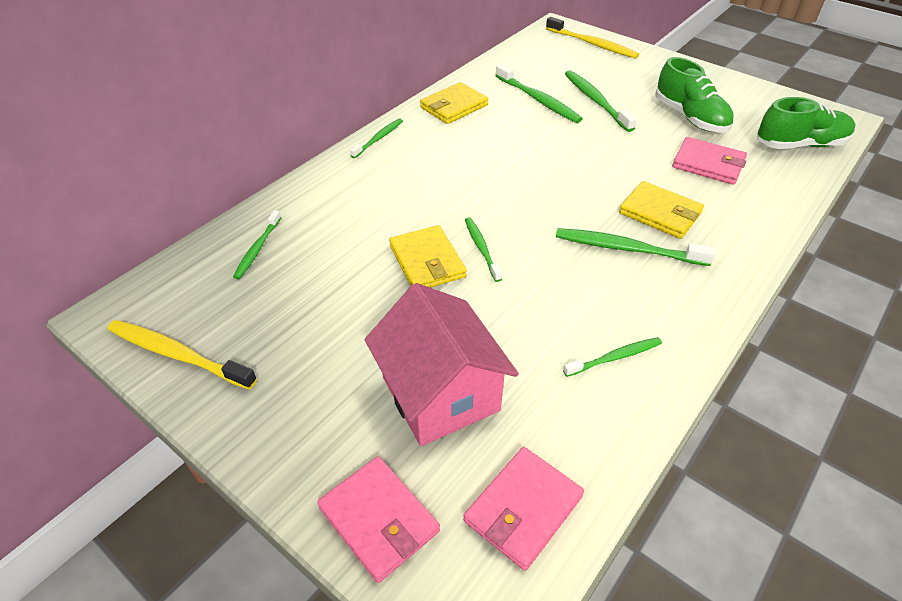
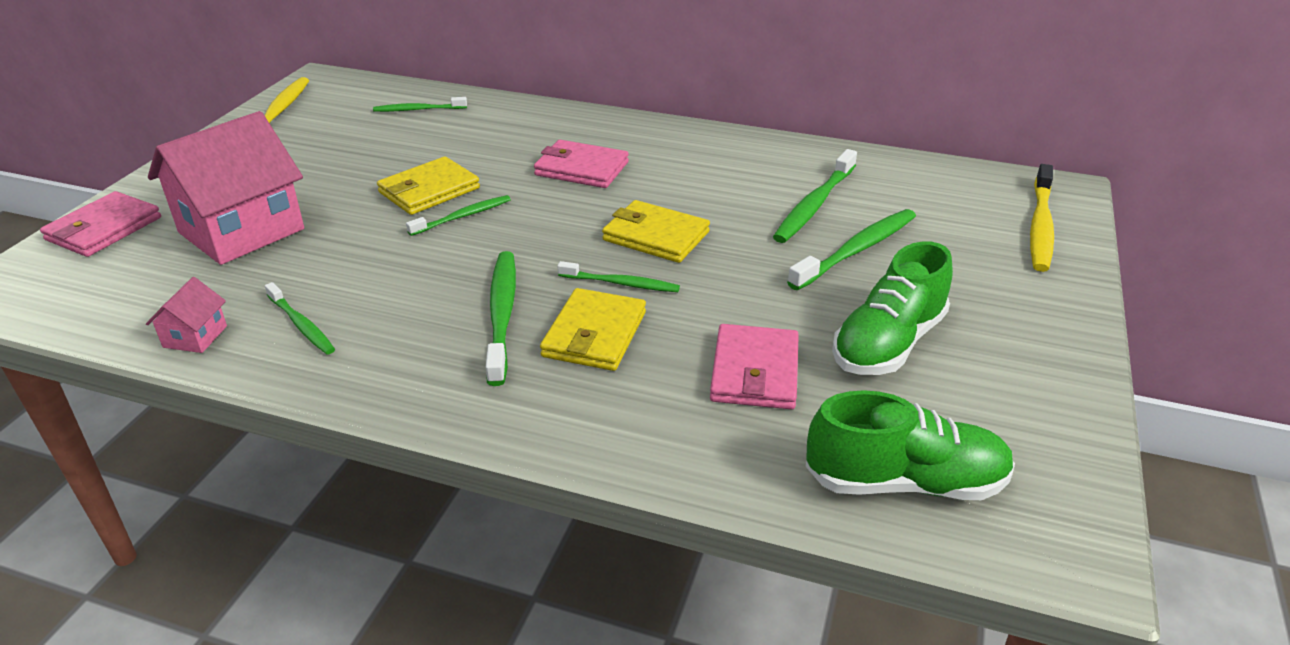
camera: 70 degrees right, 10 degrees down
(379, 138) = (636, 123): green toothbrush -> green toothbrush (621, 283)
(454, 106) = (743, 152): yellow wallet -> yellow wallet (655, 236)
(523, 509) = (103, 294): pink wallet -> pink wallet (581, 169)
(616, 429) = (195, 336): none -> pink house
(800, 145) = (905, 482): green shoe -> green shoe turned 60 degrees counterclockwise

